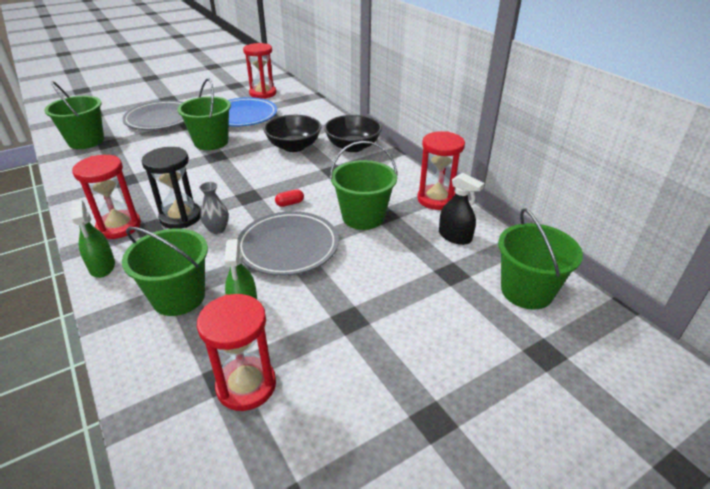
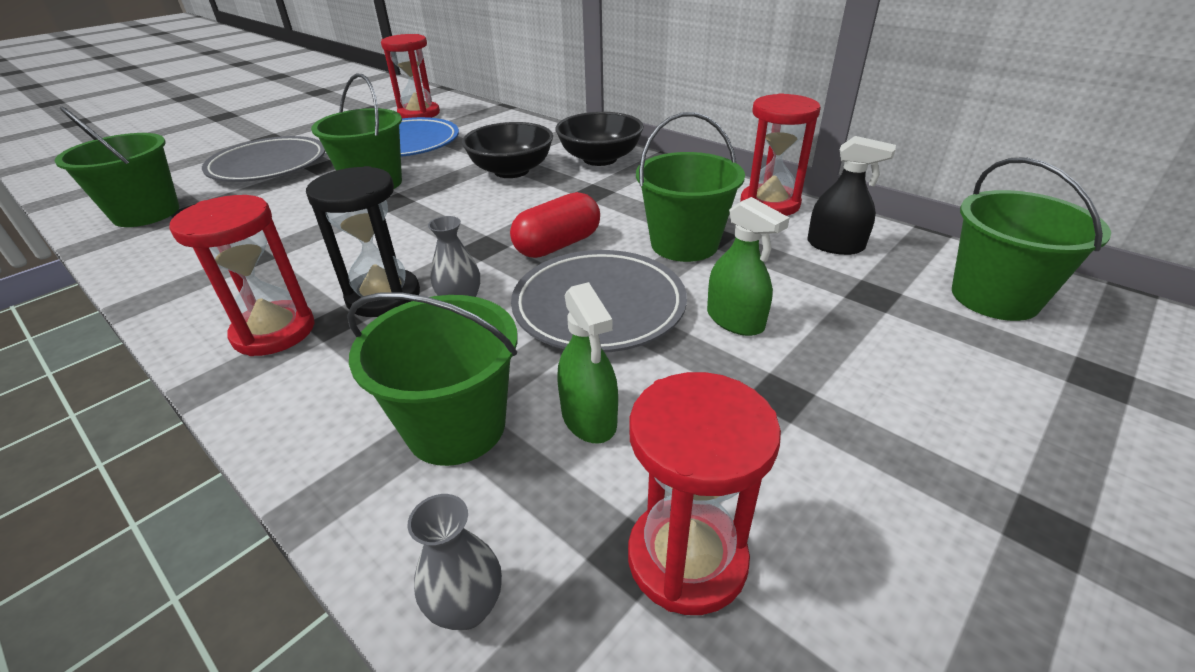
camera: 15 degrees left, 0 degrees up
(102, 266) = (273, 406): green spray bottle -> green spray bottle (735, 320)
(140, 379) = (467, 607): none -> grey vase
(290, 203) = (557, 245): red capsule -> red capsule, size x2.04

